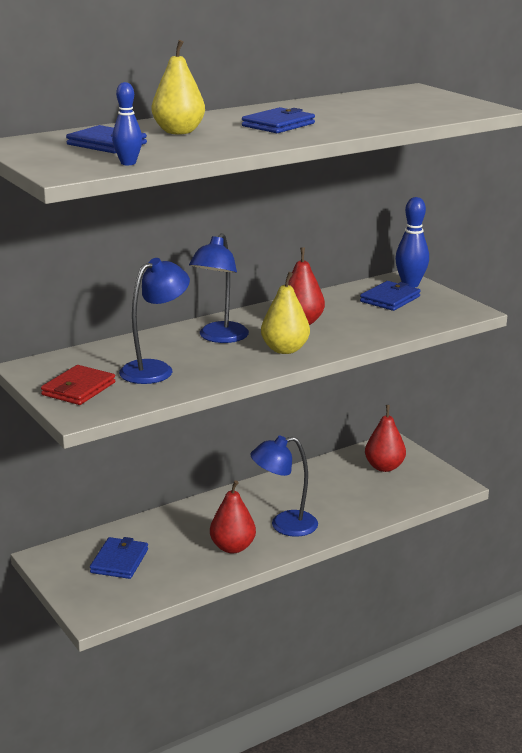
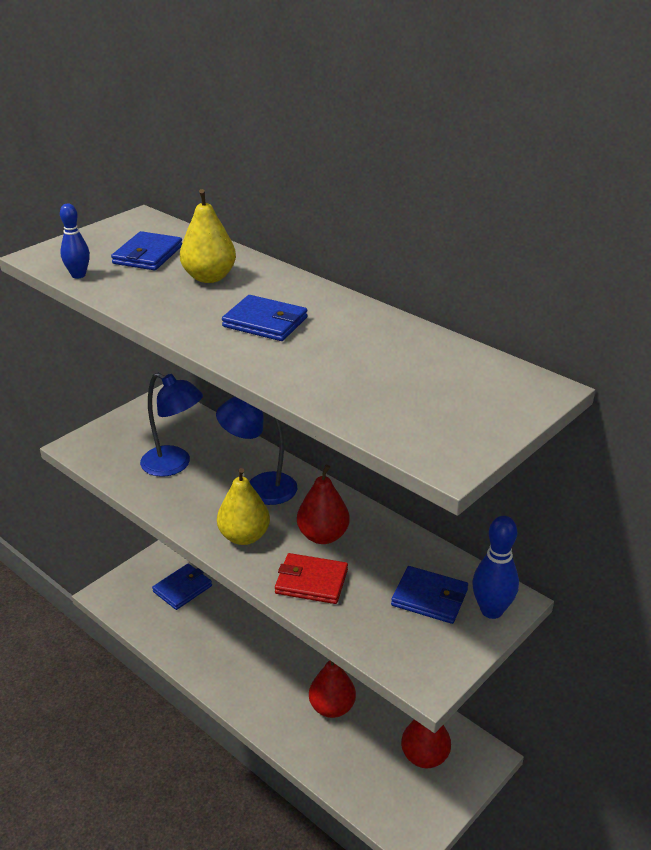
camera: 75 degrees right, 10 degrees up
(78, 389) = (124, 434): red wallet -> red wallet (311, 581)
(119, 561) = (182, 589): blue wallet -> blue wallet turned 45 degrees counterclockwise
(232, 547) = (221, 658): red pear -> red pear (332, 707)
(284, 525) = (271, 688): blue lamp -> none

